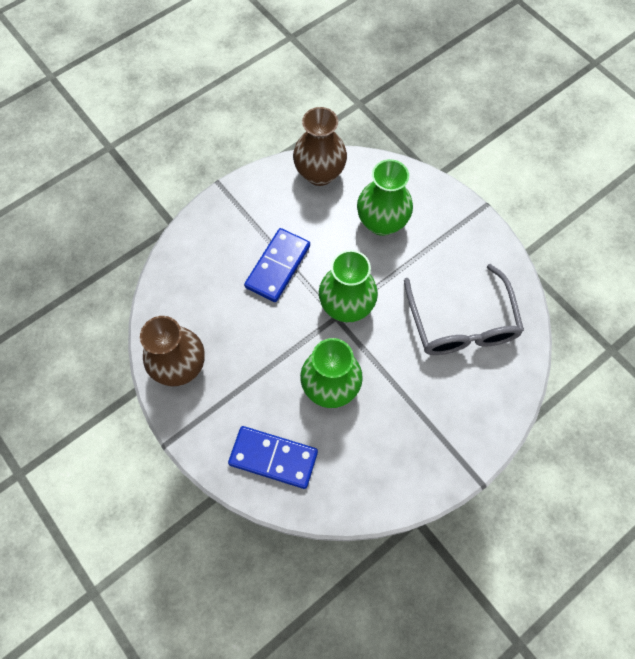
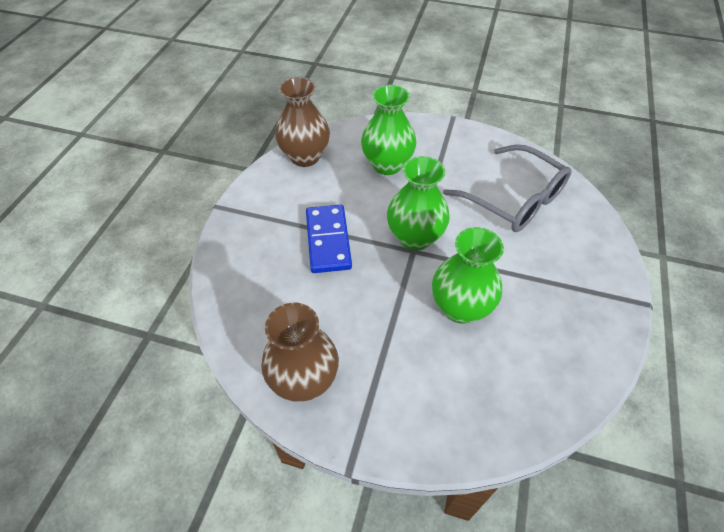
camera: 35 degrees left, 15 degrees down
(273, 458) = (467, 404): blue domino -> none

